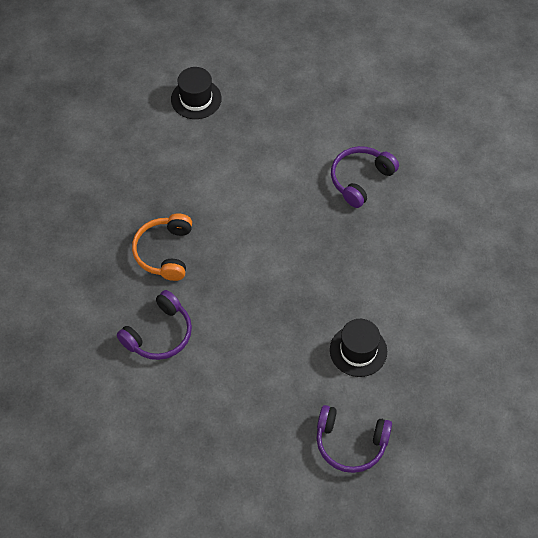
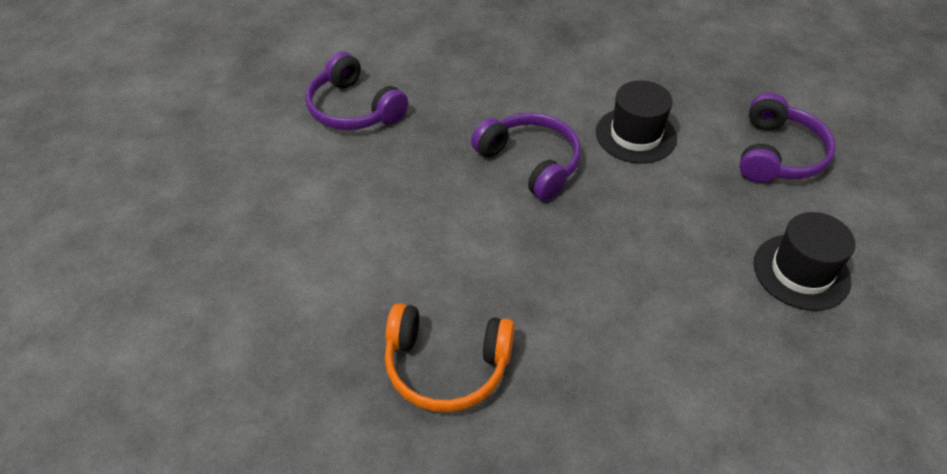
camera: 85 degrees left, 10 degrees down
(159, 334) = (619, 381): purple headphones -> purple headphones (530, 163)
(196, 99) = (113, 301): black hat -> black hat (801, 272)

